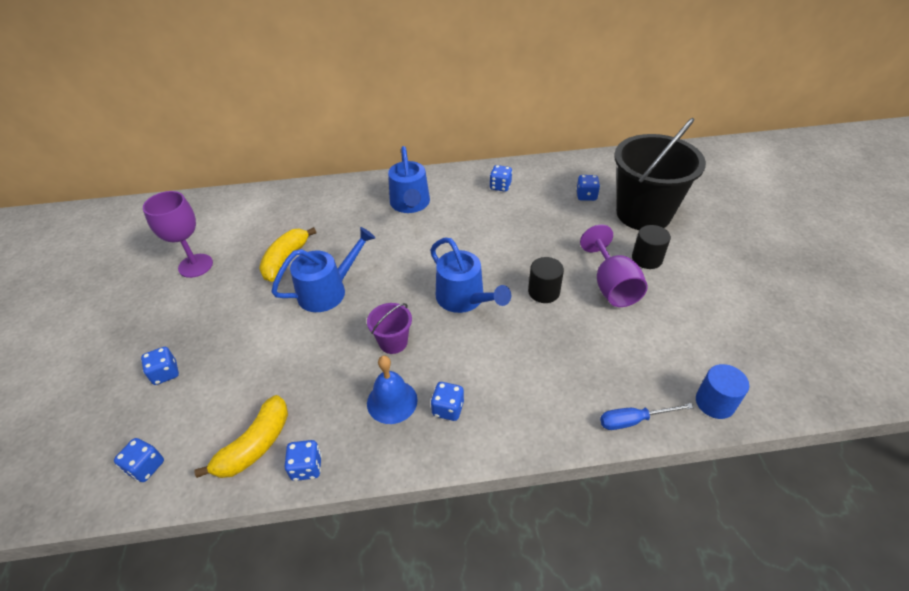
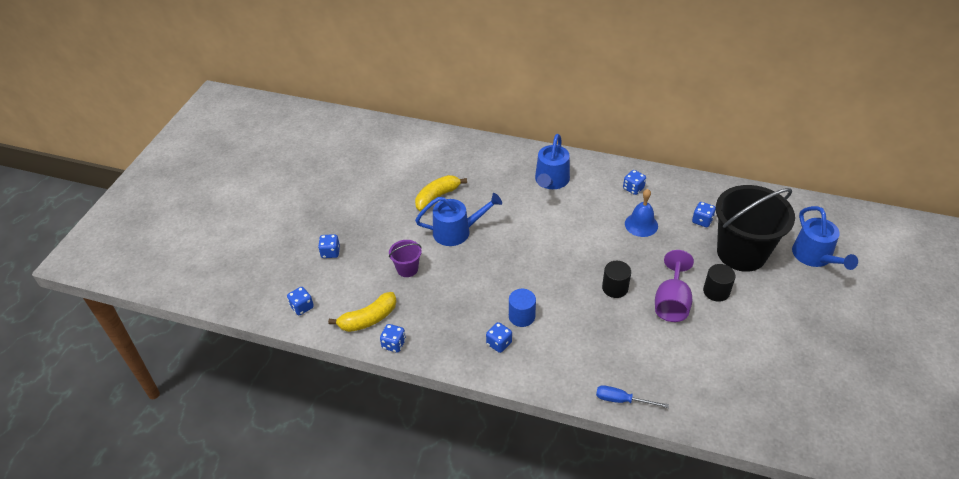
camera: 25 degrees right, 0 degrees up
(195, 265) = (374, 180): purple goblet -> none
(392, 401) = (464, 324): blue bell -> blue bell (641, 224)
(393, 342) = (484, 285): purple bucket -> purple bucket (407, 269)
(464, 298) = (551, 272): blue watering can -> blue watering can (815, 256)
(715, 402) = (690, 412): blue cylinder -> blue cylinder (521, 316)

